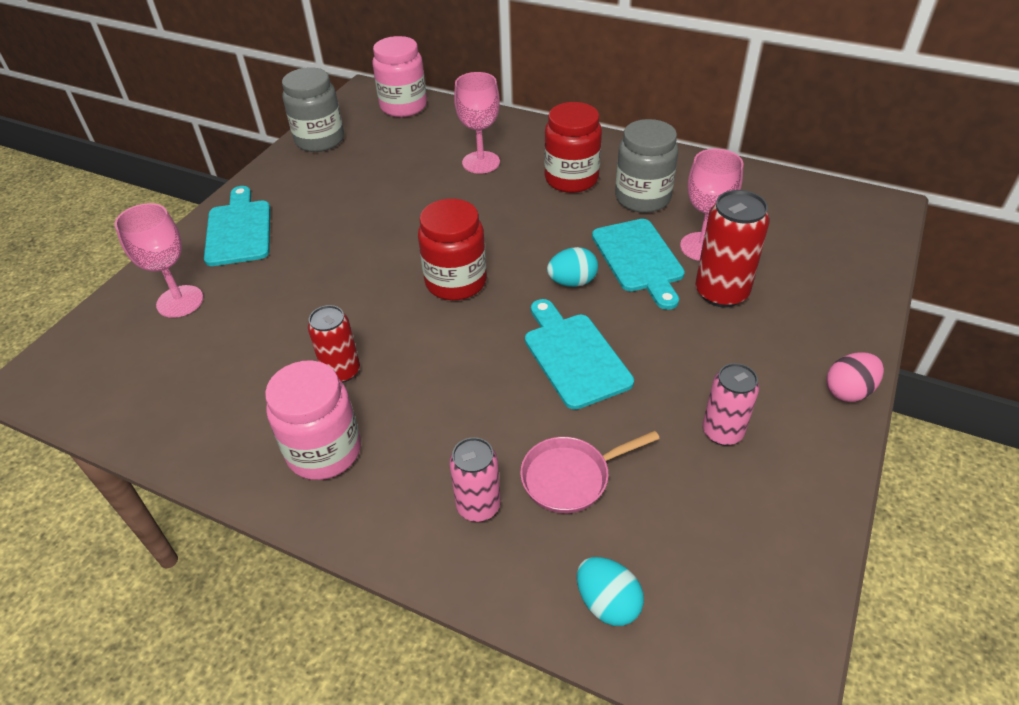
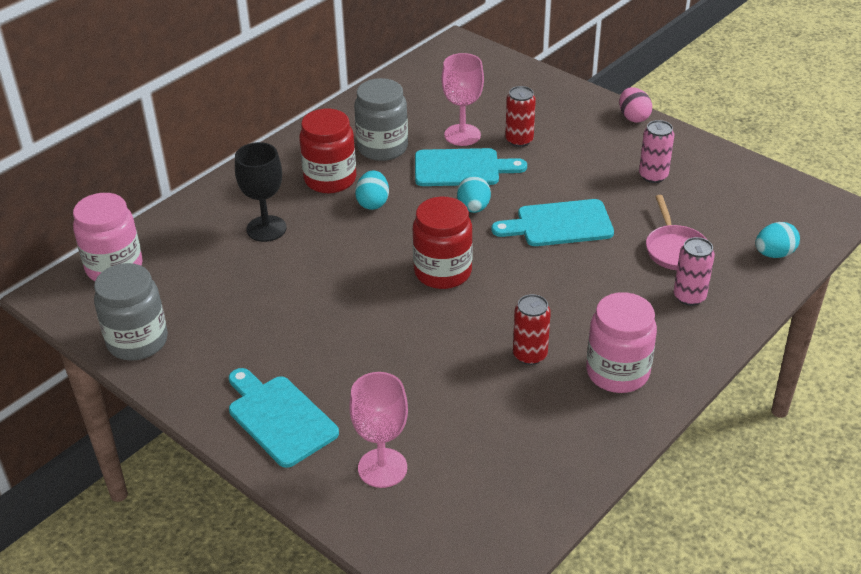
camera: 75 degrees left, 5 degrees down
(239, 230) = (279, 418): turquoise cutting board -> turquoise cutting board turned 45 degrees clockwise
(481, 162) = (266, 229): pink goblet -> black goblet
(547, 213) = (373, 203): none -> turquoise egg
(721, 292) = (519, 140): red can -> red can, size x0.66

